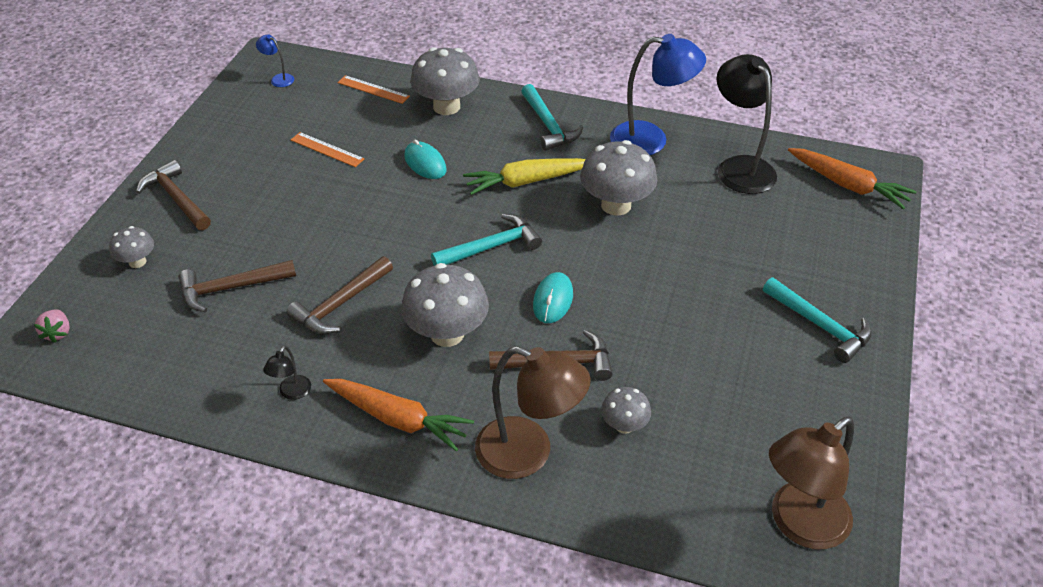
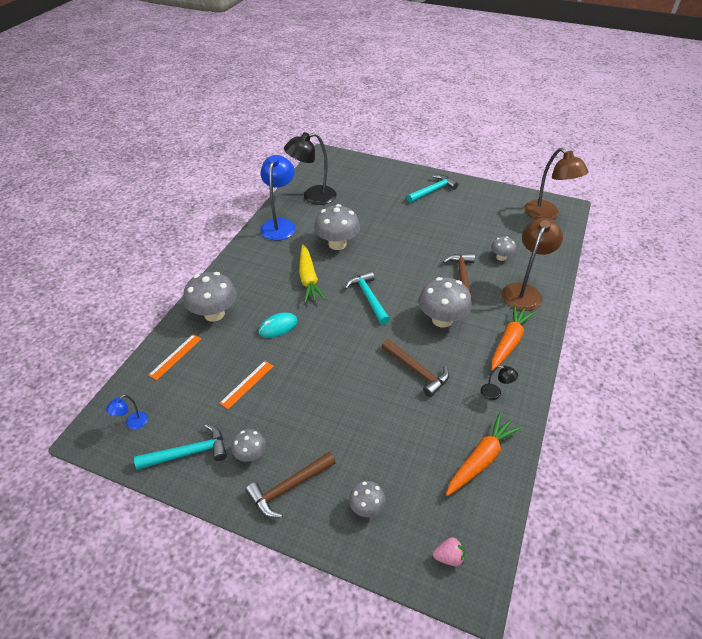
camera: 85 degrees left, 0 degrees up
(225, 165) = (250, 454): none -> grey mushroom
(231, 288) = (400, 436): brown hammer -> none
(548, 125) = (252, 265): turquoise hammer -> turquoise hammer (188, 453)
(553, 300) = (415, 275): turquoise mouse -> none
(848, 185) = (334, 166): orange carrot -> orange carrot (481, 459)

